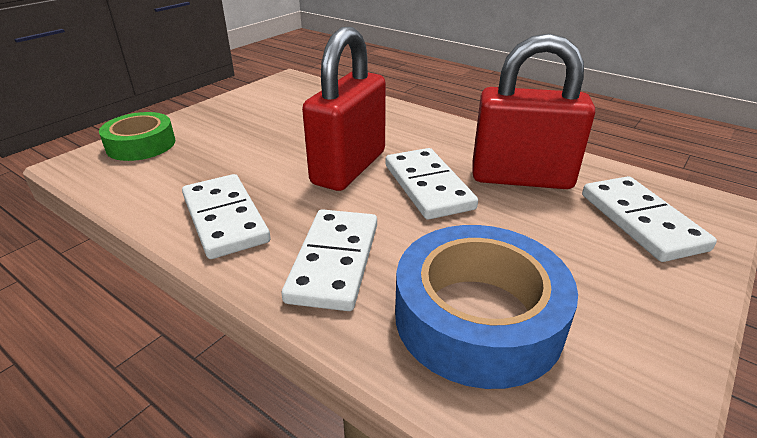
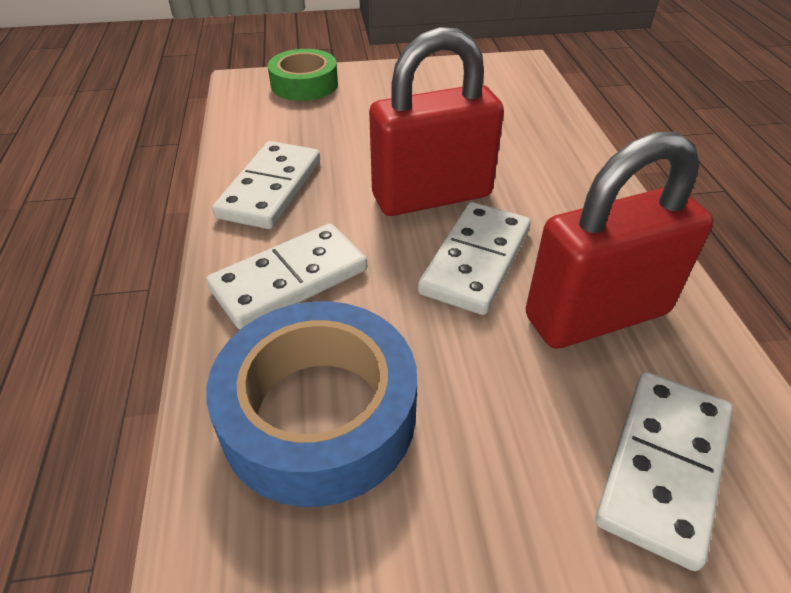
camera: 45 degrees right, 10 degrees up
(521, 178) = (596, 315): red padlock -> red padlock turned 75 degrees counterclockwise

